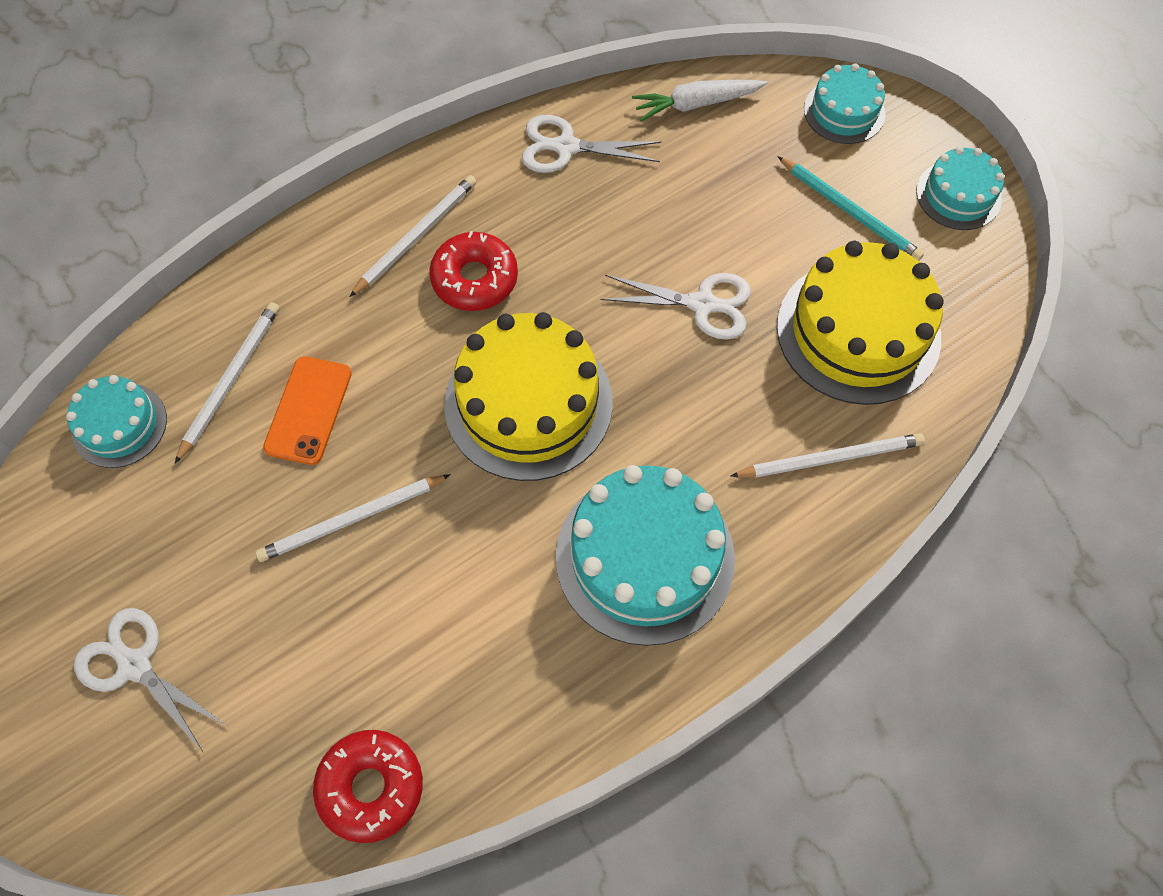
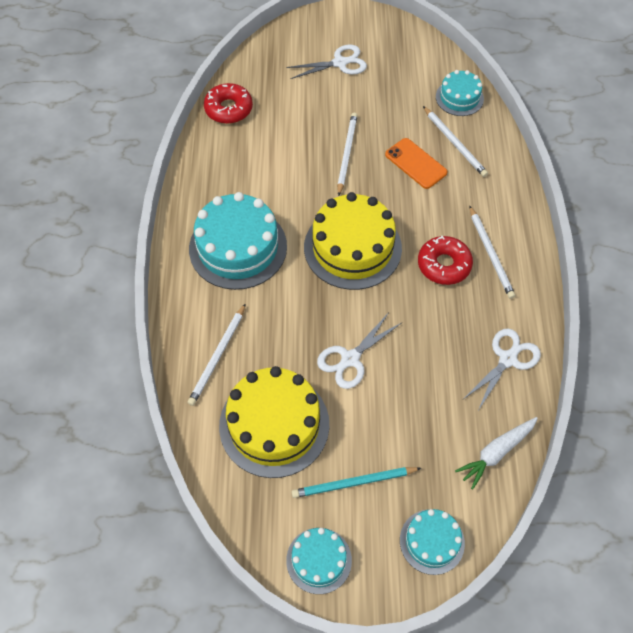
camera: 125 degrees right, 5 degrees down
(696, 104) = (496, 453): white carrot -> white carrot turned 150 degrees counterclockwise

